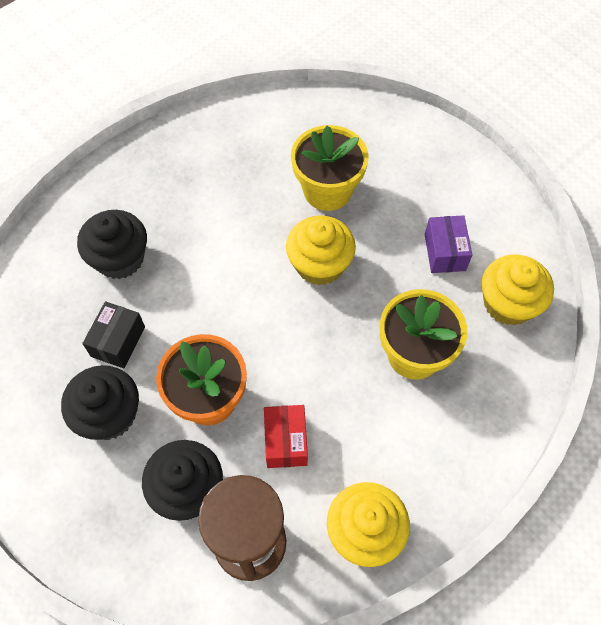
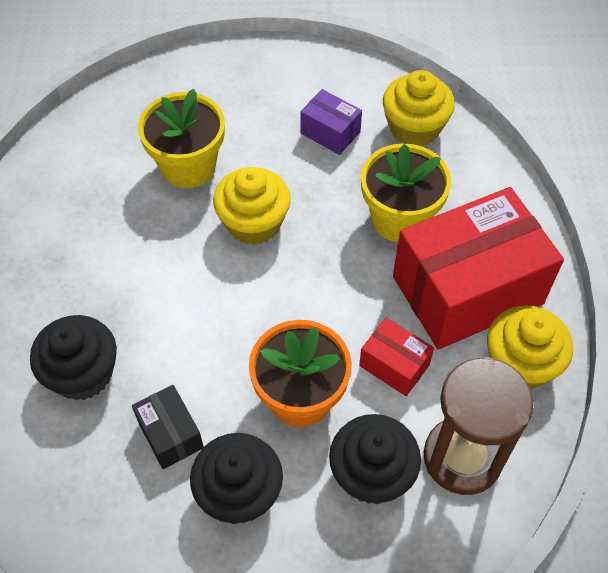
camera: 50 degrees left, 5 degrees down
(395, 447) = (467, 290): none -> red box

